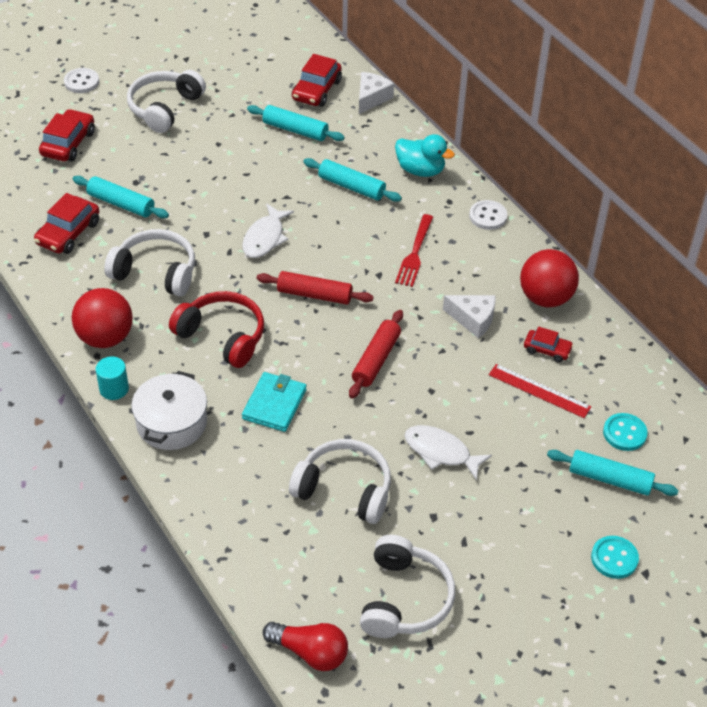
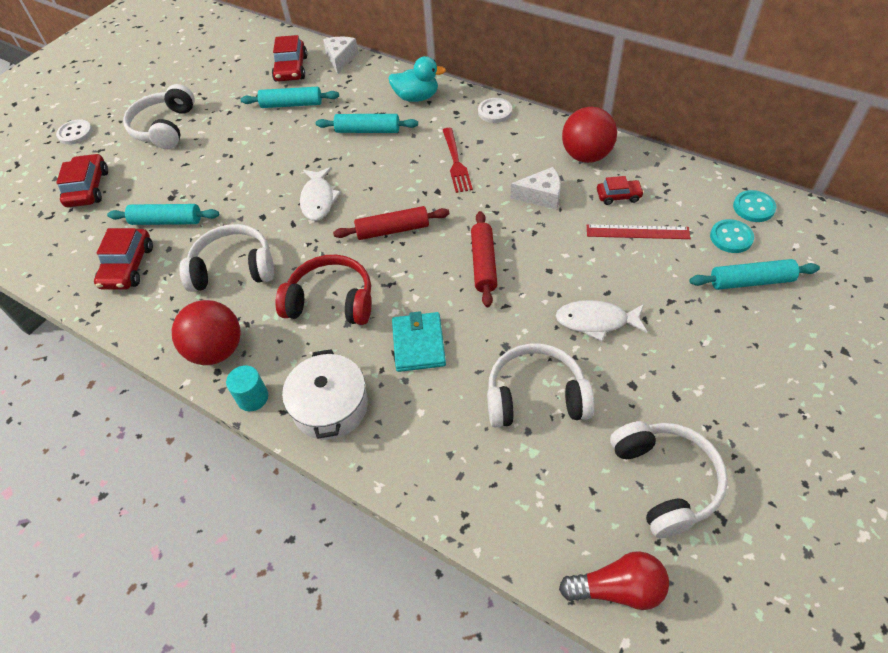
camera: 20 degrees left, 5 degrees up
(614, 558) = (810, 350): turquoise button -> turquoise button (753, 207)

